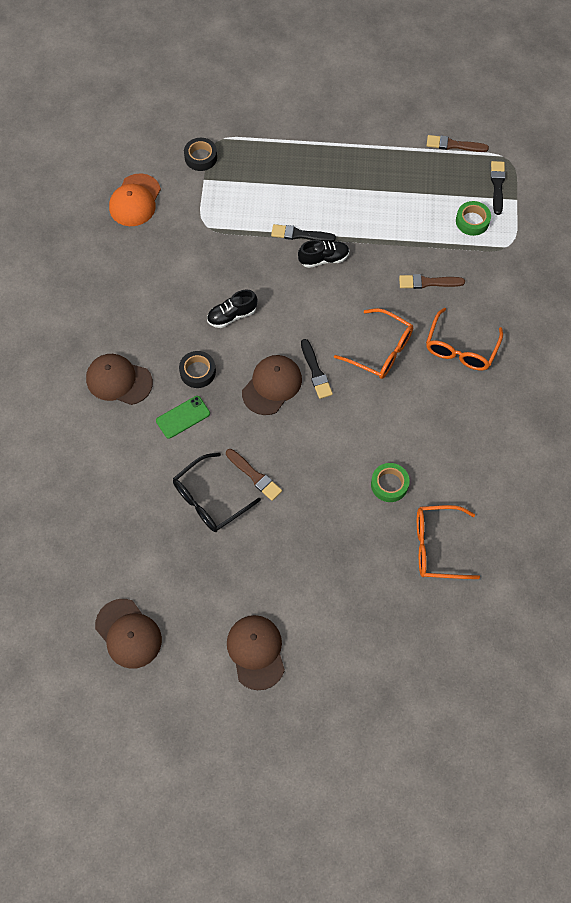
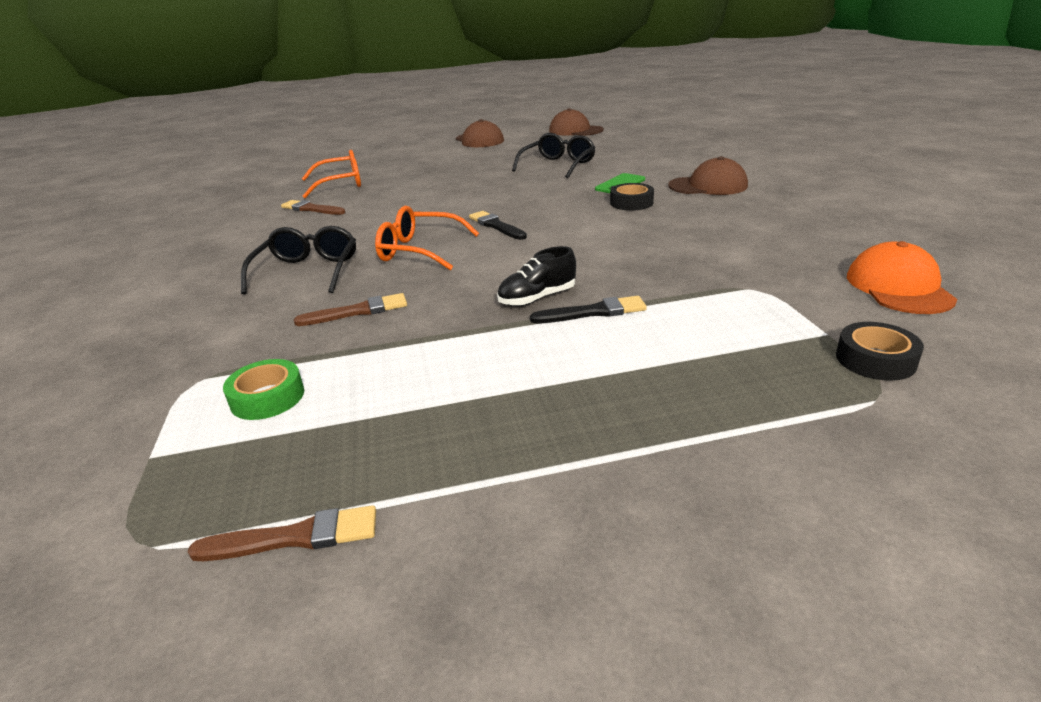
camera: 165 degrees right, 35 degrees down
(232, 315) = (629, 235): black shoe -> none
(254, 476) = (525, 178): brown brush -> brown brush (311, 209)
(272, 385) = (541, 211): brown cap -> none
(389, 484) = (391, 195): green tape -> none
(460, 348) = (308, 271): orange glasses -> black glasses
(497, 185) = (190, 472): black brush -> none

